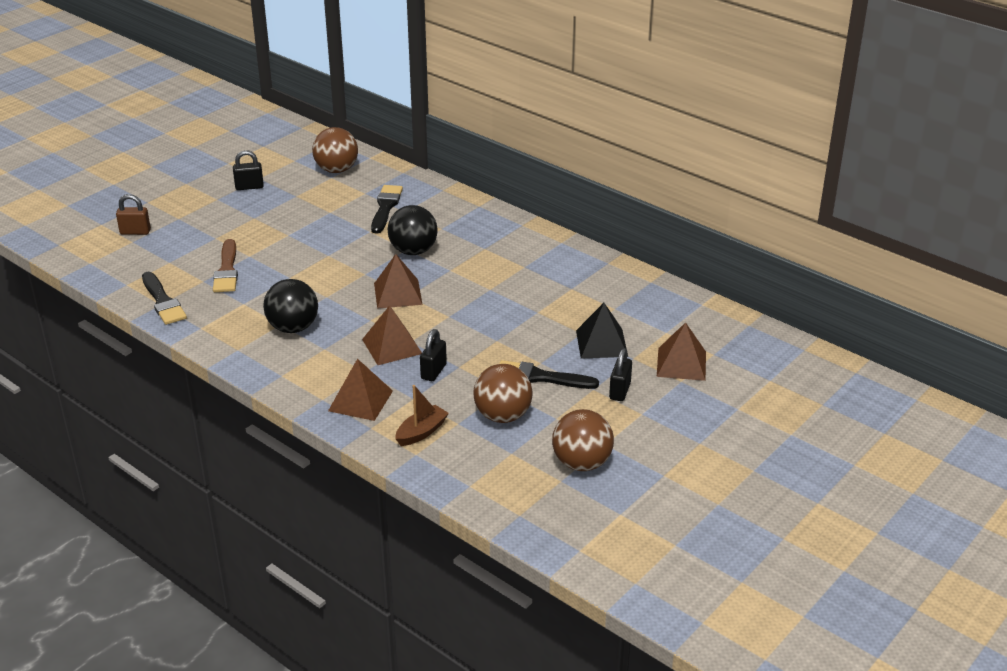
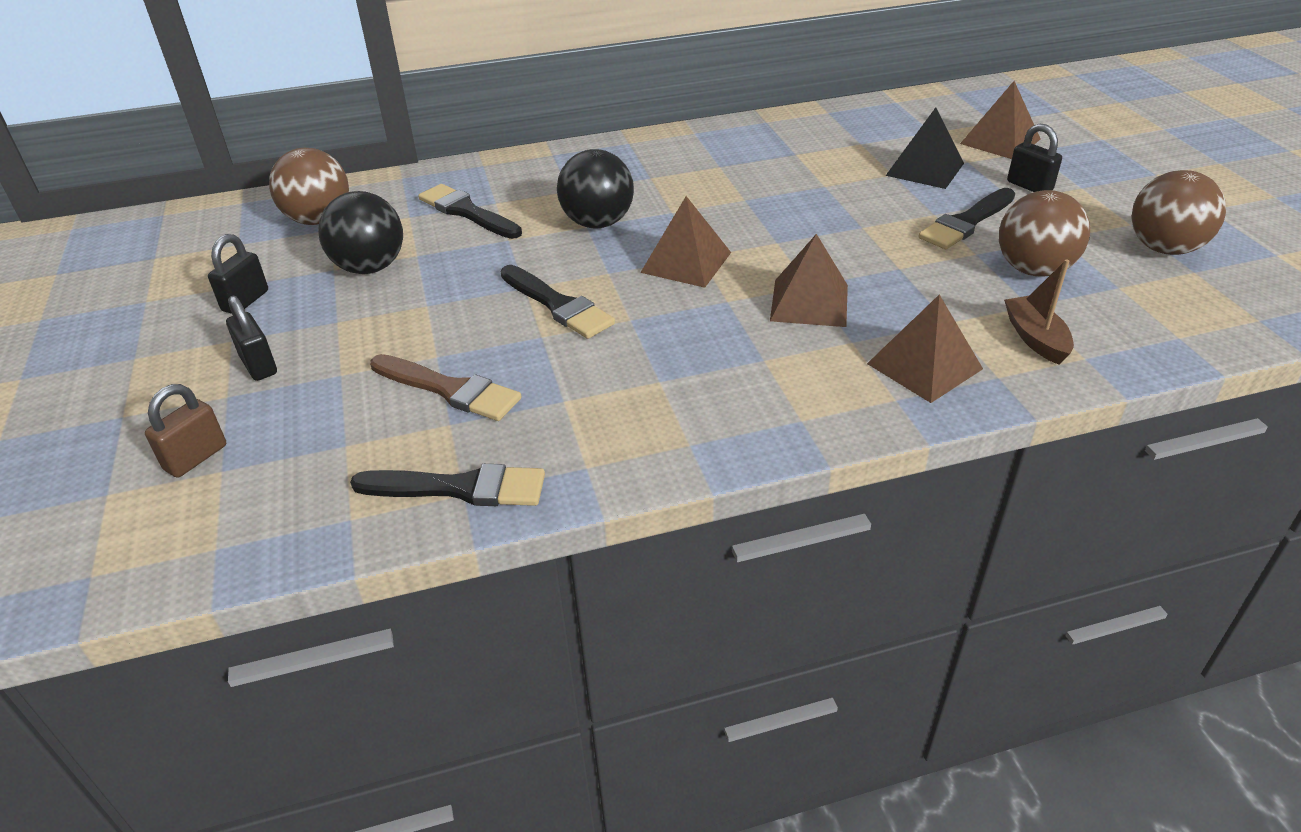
camera: 55 degrees left, 5 degrees up
(293, 327) = (682, 371): black ball -> black ball (370, 267)
(320, 271) = (558, 305): none -> black brush
(433, 371) = (897, 289): black padlock -> black padlock (259, 365)

